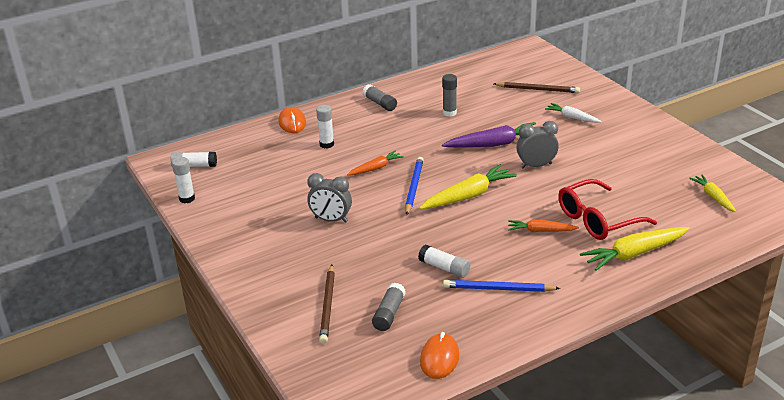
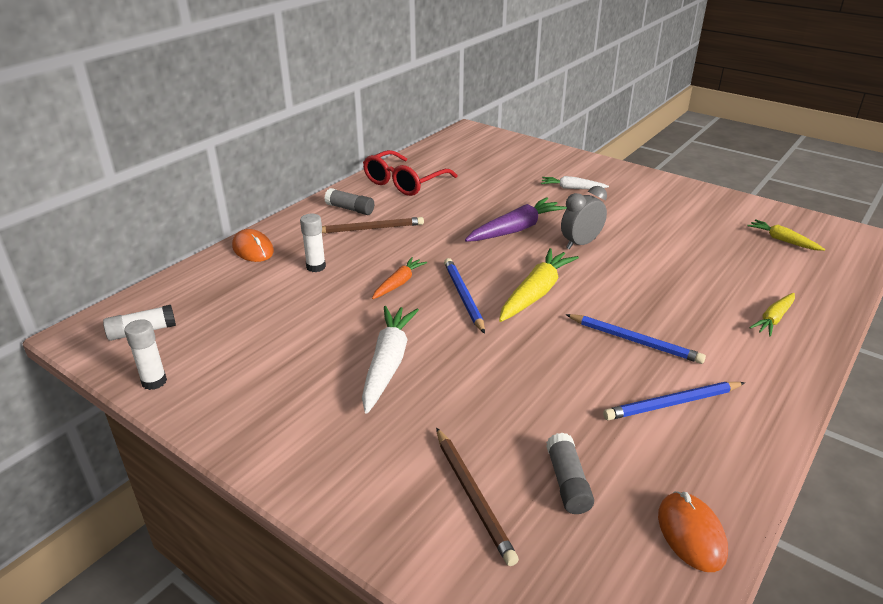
camera: 25 degrees left, 0 degrees up
(331, 220) = (388, 363): grey clock -> white carrot
(444, 268) = (584, 392): white glue stick -> none
(449, 113) = (438, 205): grey glue stick -> none
(510, 244) = (634, 341): none -> blue pencil
(537, 89) = (513, 167): brown pencil -> brown pencil (370, 228)
(540, 231) = (652, 316): orange carrot -> none
(597, 220) = (699, 289): red glasses -> red glasses (404, 183)
(634, 254) = (773, 319): yellow carrot -> yellow carrot, size x0.59

